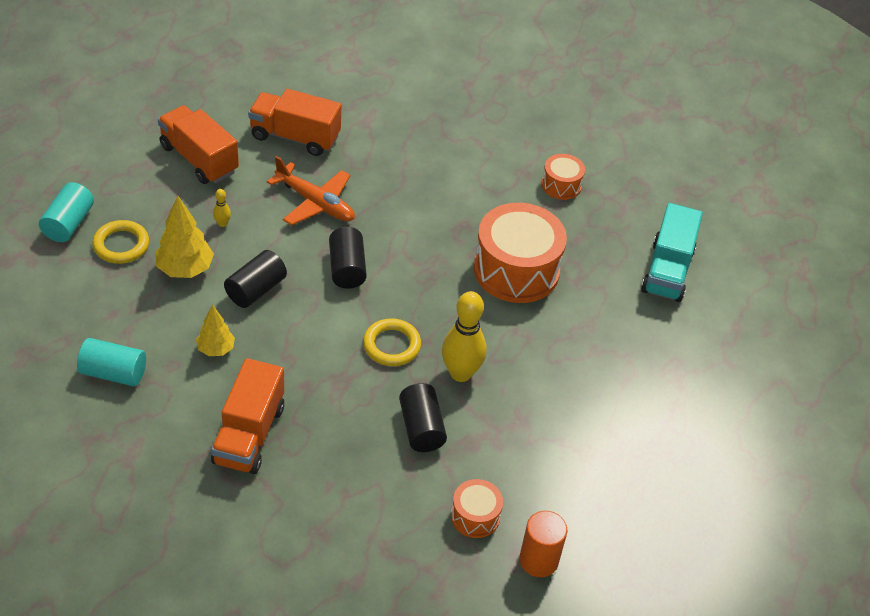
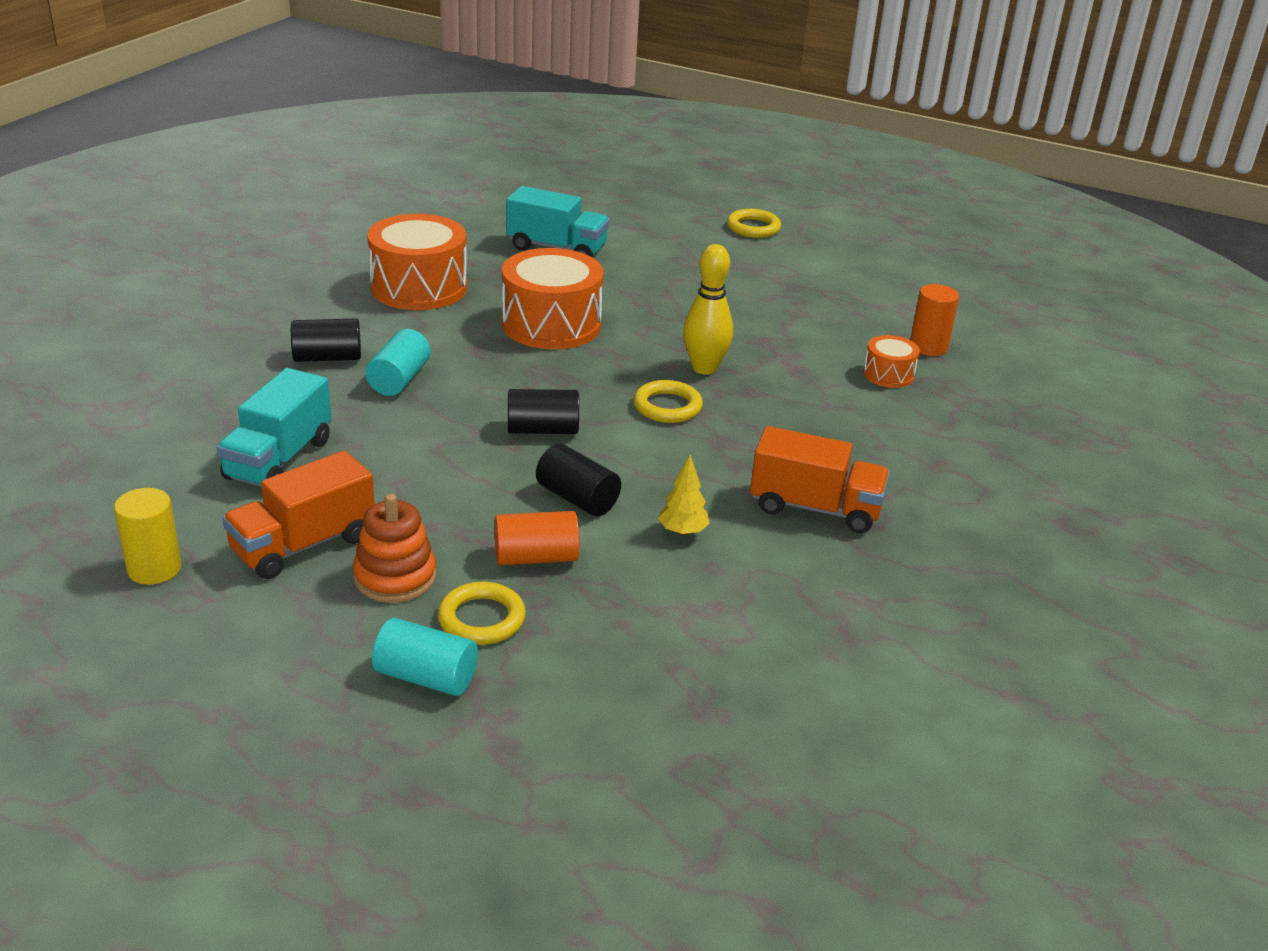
camera: 85 degrees left, 15 degrees down
(113, 373) = (732, 619): turquoise cylinder -> turquoise cylinder (399, 379)
(165, 203) = (395, 577): none -> orange stacking toy
(175, 101) = (154, 569): none -> yellow cylinder
(185, 269) = (536, 557): yellow tree -> orange cylinder
(222, 223) = (448, 524): yellow bowling pin -> none
(295, 137) = (279, 459): orange truck -> turquoise truck
(315, 202) = (418, 448): orange plane -> none
(421, 428) = (784, 396): black cylinder -> black cylinder (327, 358)
(561, 185) = (419, 287): orange drum -> orange drum, size x2.02
(775, 430) = (753, 228): none -> yellow ring

